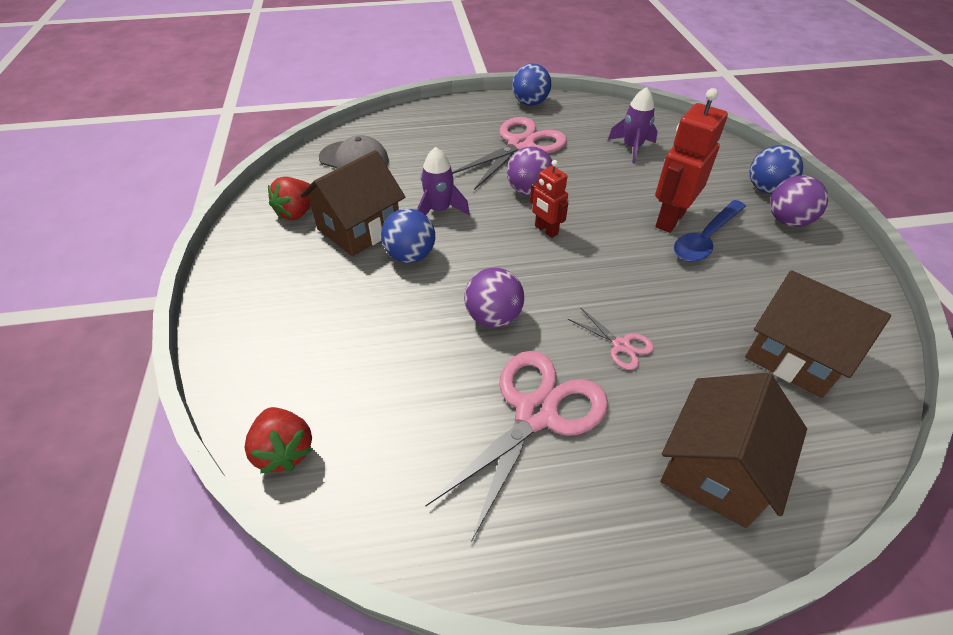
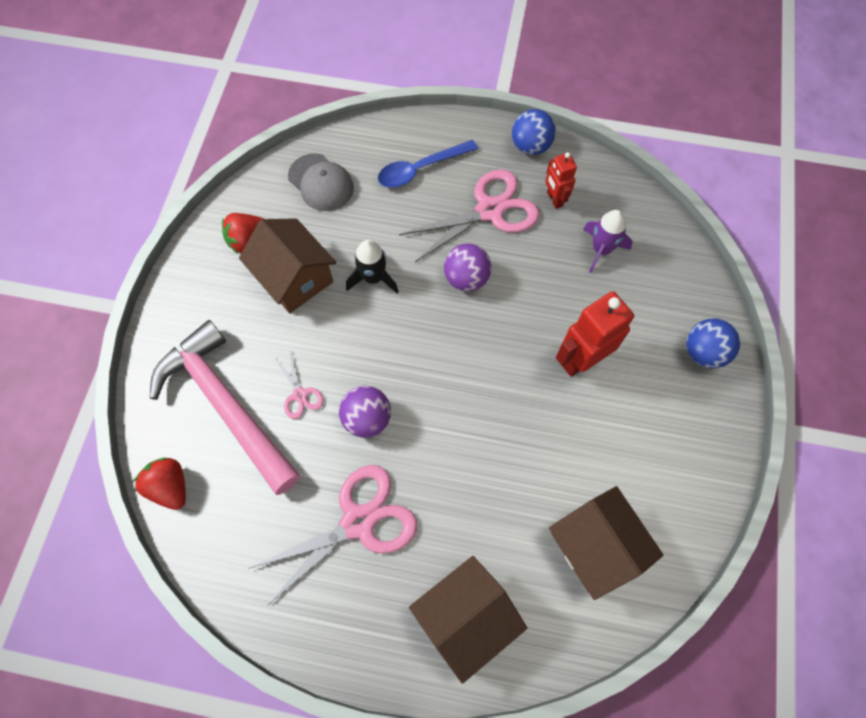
camera: 20 degrees right, 20 degrees up
(284, 450) = (170, 486): red strawberry -> red strawberry turned 150 degrees clockwise
(326, 349) = (226, 405): none -> pink hammer
(359, 228) = (295, 278): brown house -> brown house turned 75 degrees clockwise
(410, 255) = (326, 326): blue ball -> none
(439, 210) = (373, 278): purple rocket -> black rocket
(546, 230) = (458, 335): red robot -> red robot (554, 199)
(621, 345) = (456, 484): pink scissors -> pink scissors (300, 395)
(705, 239) = (600, 395): blue spoon -> blue spoon (420, 169)
(787, 221) = (695, 400): purple ball -> none

